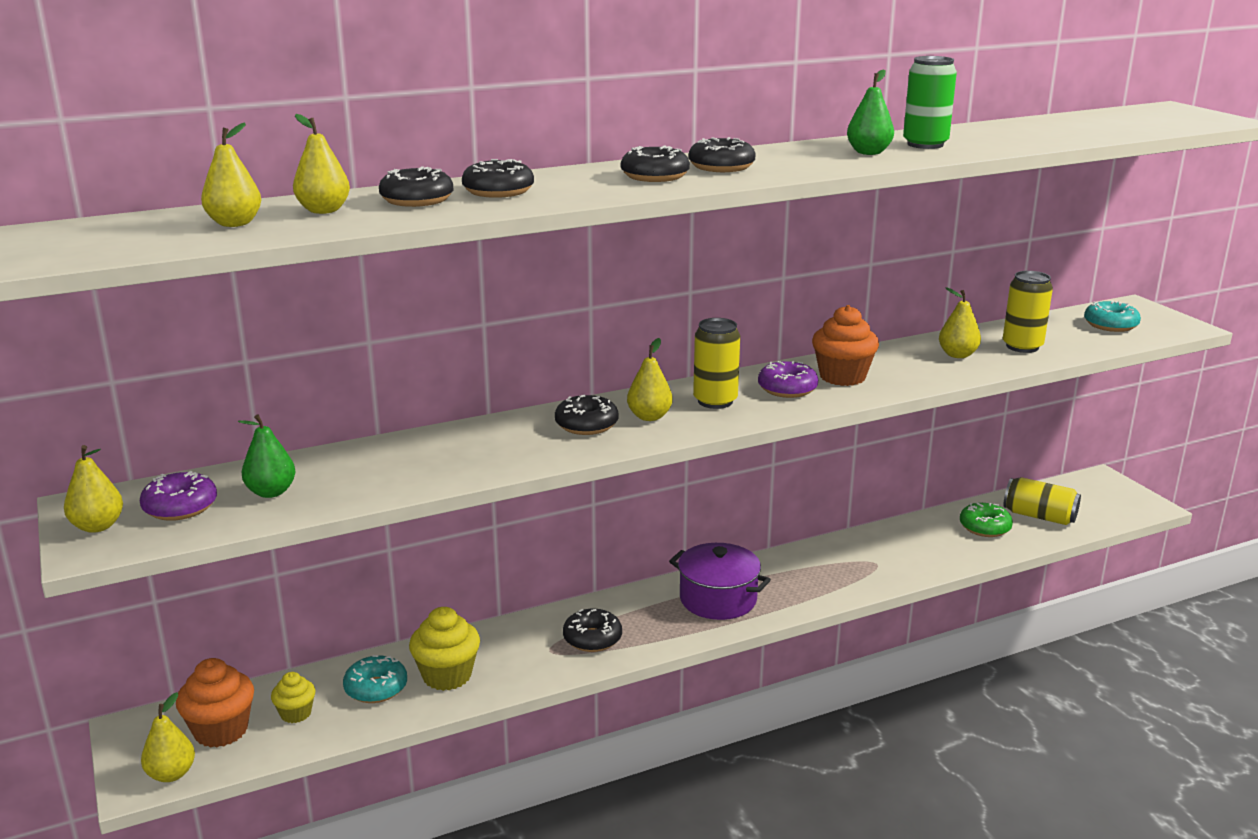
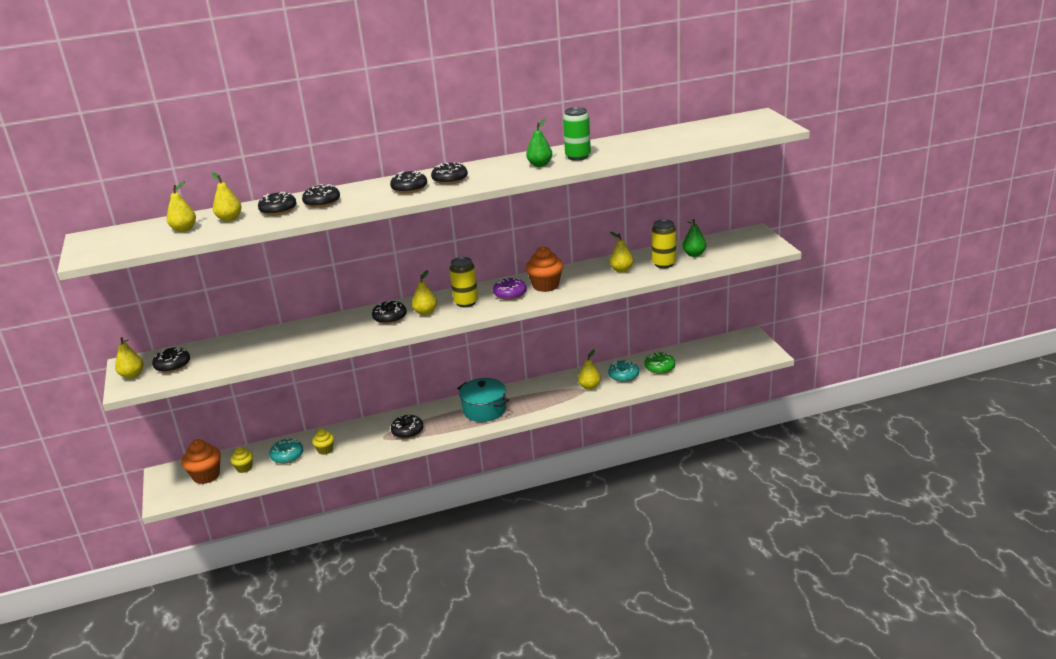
camera: 10 degrees right, 5 degrees up
(171, 774) = (179, 496): yellow pear -> yellow pear (589, 386)
(180, 507) = (172, 365): purple donut -> black donut
(271, 492) = (217, 357): green pear -> green pear (694, 254)
(447, 675) = (325, 450): yellow cupcake -> yellow cupcake, size x0.59
(718, 599) = (484, 410): purple pot -> turquoise pot
(1039, 516) = (697, 360): yellow can -> none
(1110, 325) = (729, 247): turquoise donut -> turquoise donut (623, 375)

